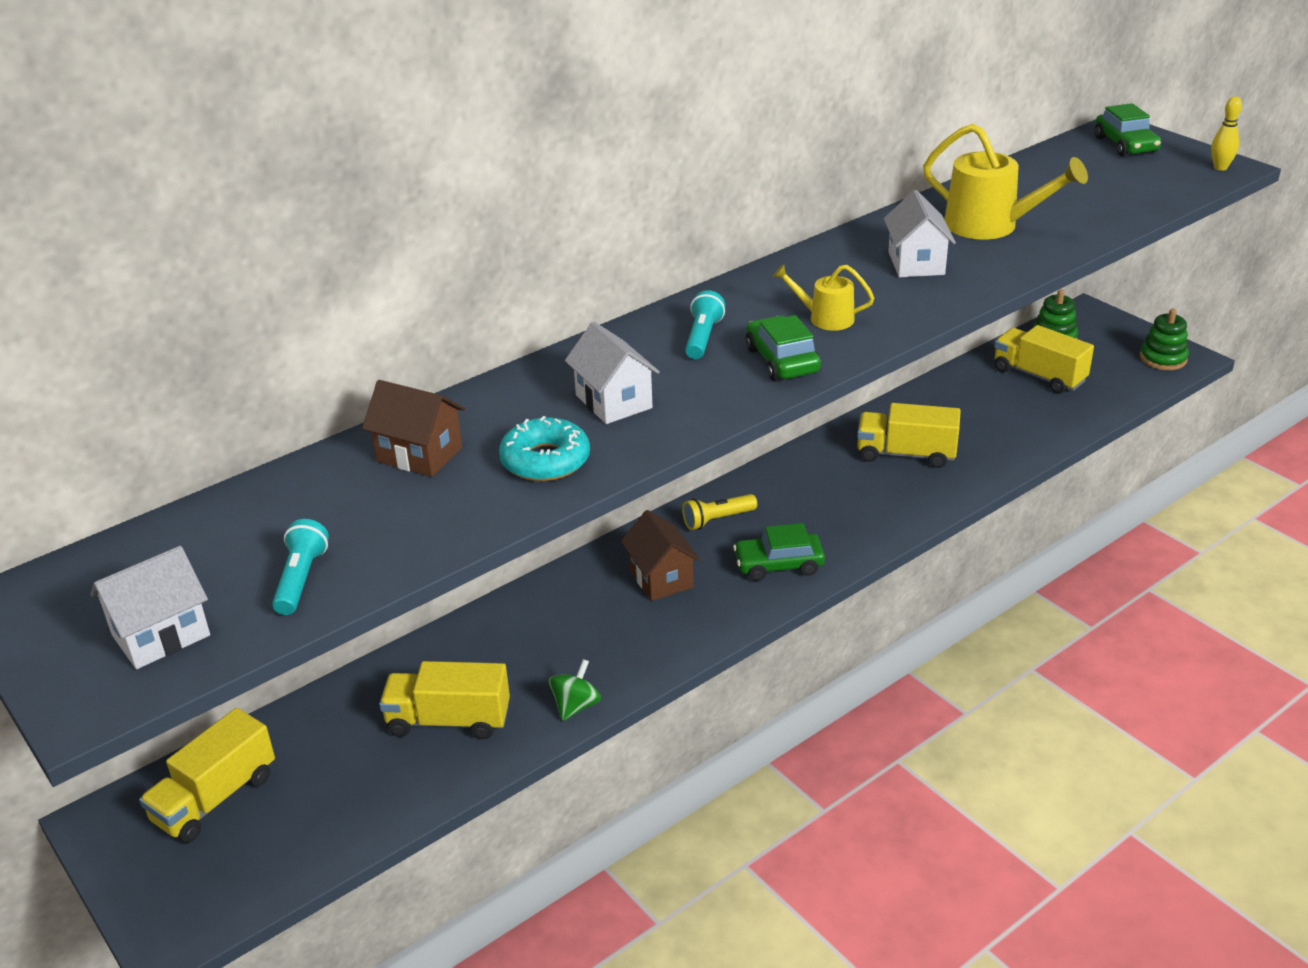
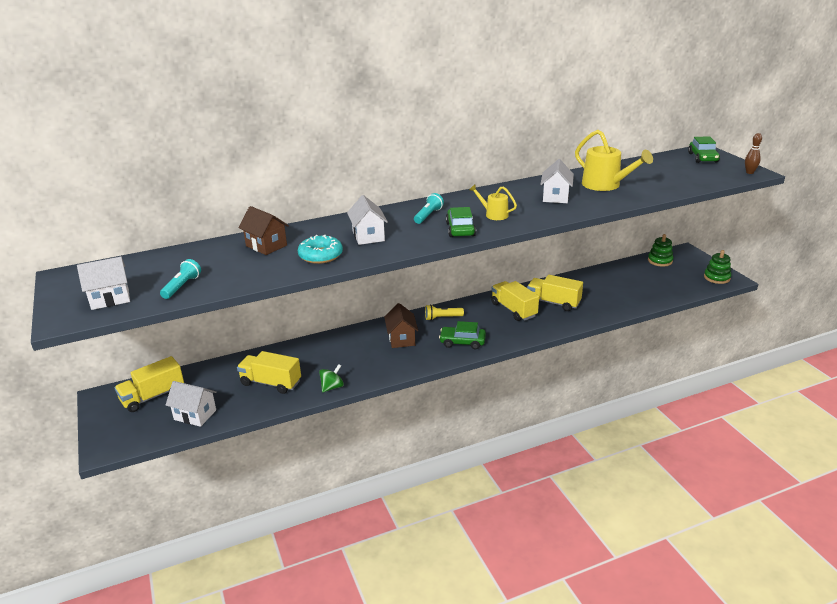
camera: 15 degrees right, 5 degrees down
(327, 821) = (195, 415): none -> white house
(1039, 376) = (643, 277): yellow truck -> yellow truck (513, 310)
(1220, 168) = (749, 172): yellow bowling pin -> brown bowling pin

